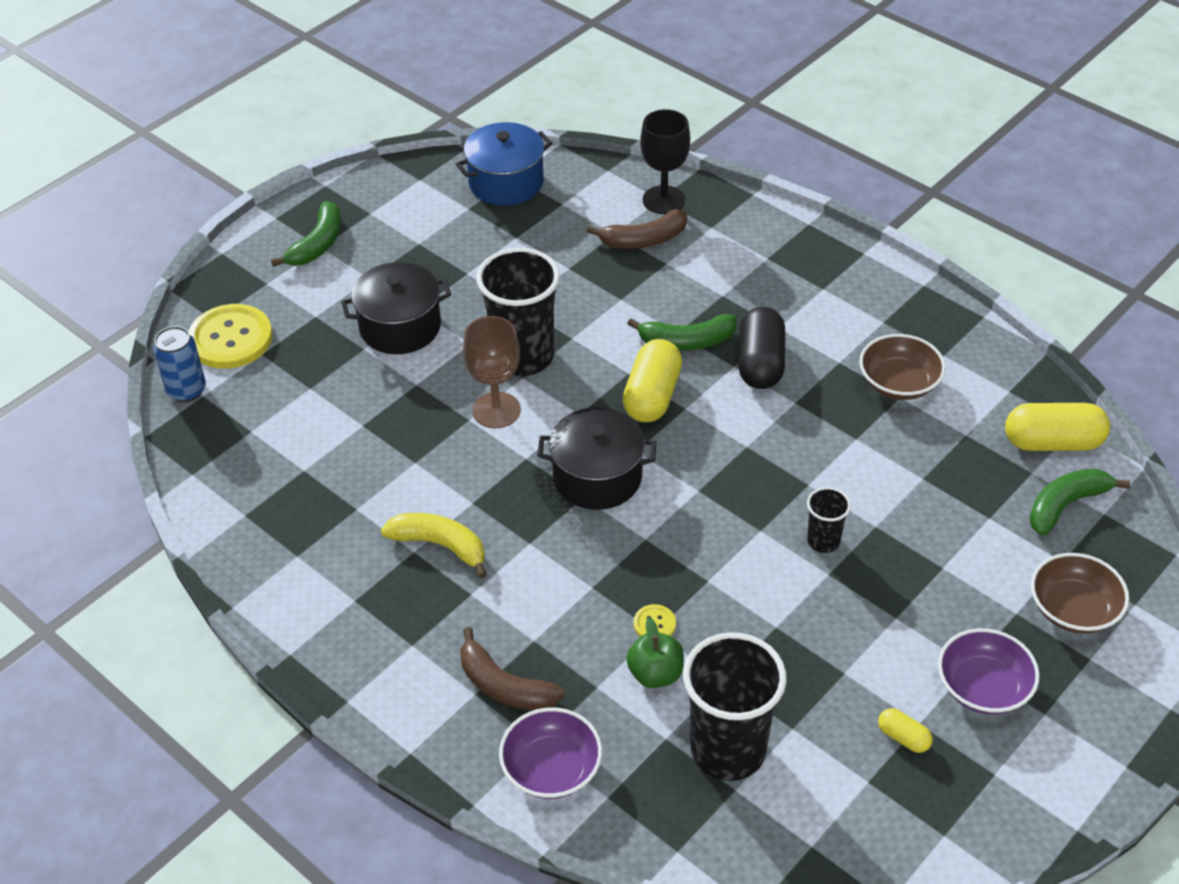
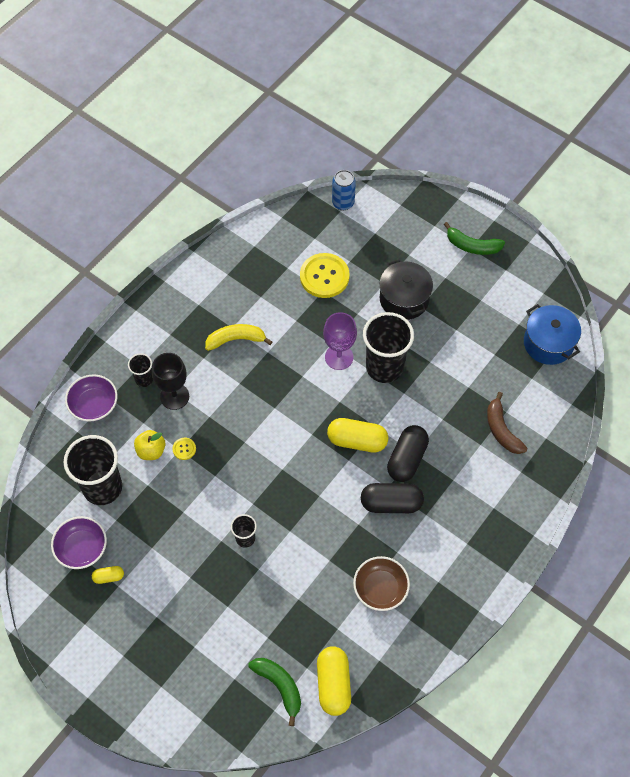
camera: 85 degrees right, 15 degrees up
(230, 339) = (385, 216): yellow button -> yellow button (324, 276)
(440, 546) = (236, 339): yellow banana -> yellow banana turned 120 degrees counterclockwise
(496, 410) = (339, 357): brown goblet -> purple goblet
(504, 686) = (144, 379): brown banana -> black cup
(597, 477) = (289, 414): black pot -> none
(655, 674) = (151, 451): green apple -> yellow apple
(663, 200) = (545, 440): black goblet -> black goblet (174, 396)
(686, 341) = (407, 459): green banana -> black capsule
(903, 737) = (109, 577): yellow capsule -> yellow capsule turned 45 degrees clockwise
(983, 687) = (141, 622): purple bowl -> purple bowl (82, 548)
(1073, 609) = (197, 681): brown bowl -> none

